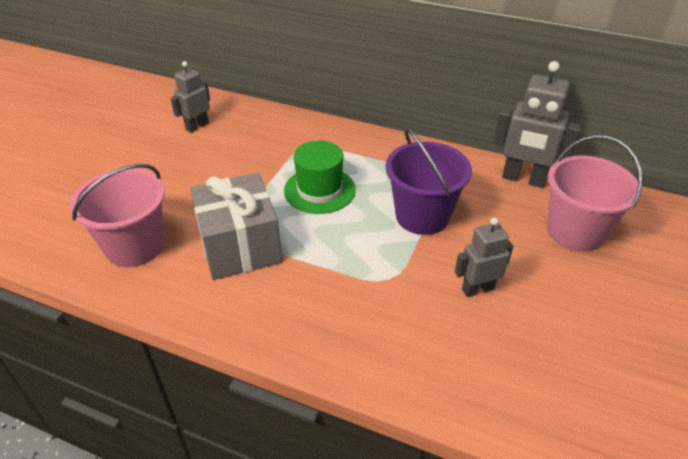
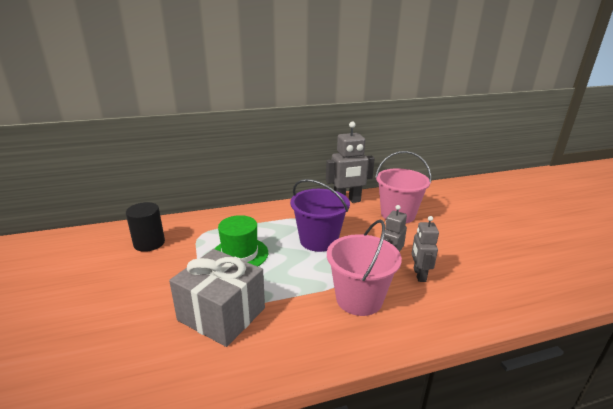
camera: 40 degrees left, 15 degrees down
(135, 246) = (128, 362): pink bucket -> pink bucket (359, 299)
(197, 126) = (94, 254): grey robot -> grey robot (419, 275)
(250, 135) = (149, 243): none -> black cylinder

